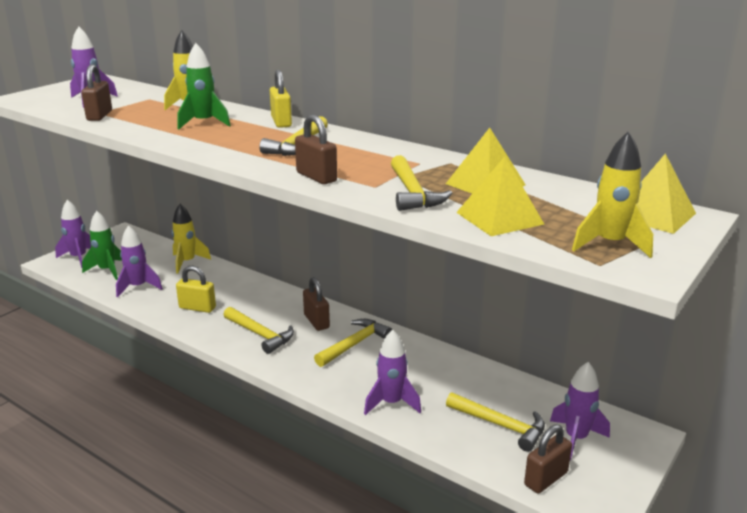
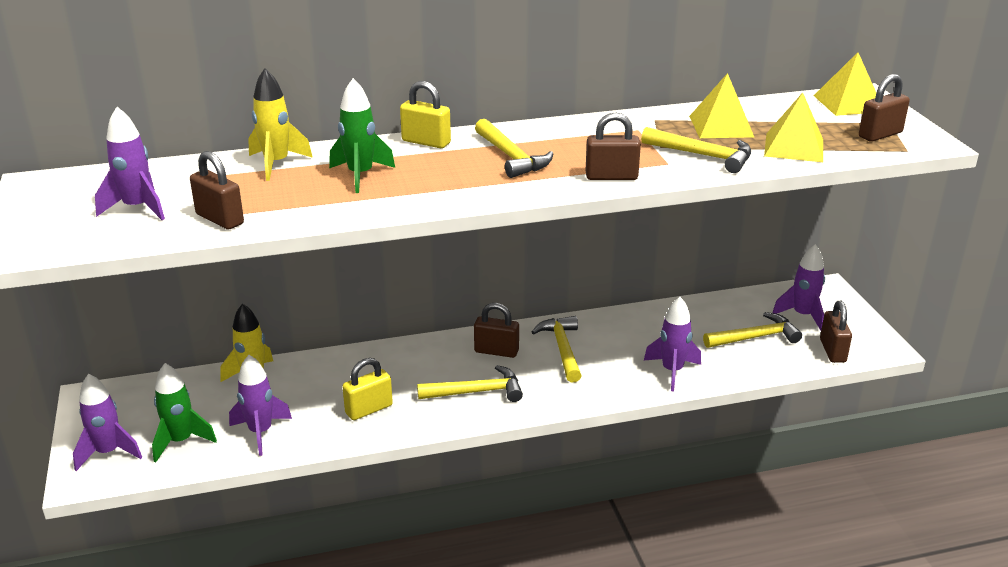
camera: 50 degrees left, 5 degrees up
(610, 244) = (880, 135): yellow rocket -> brown padlock

